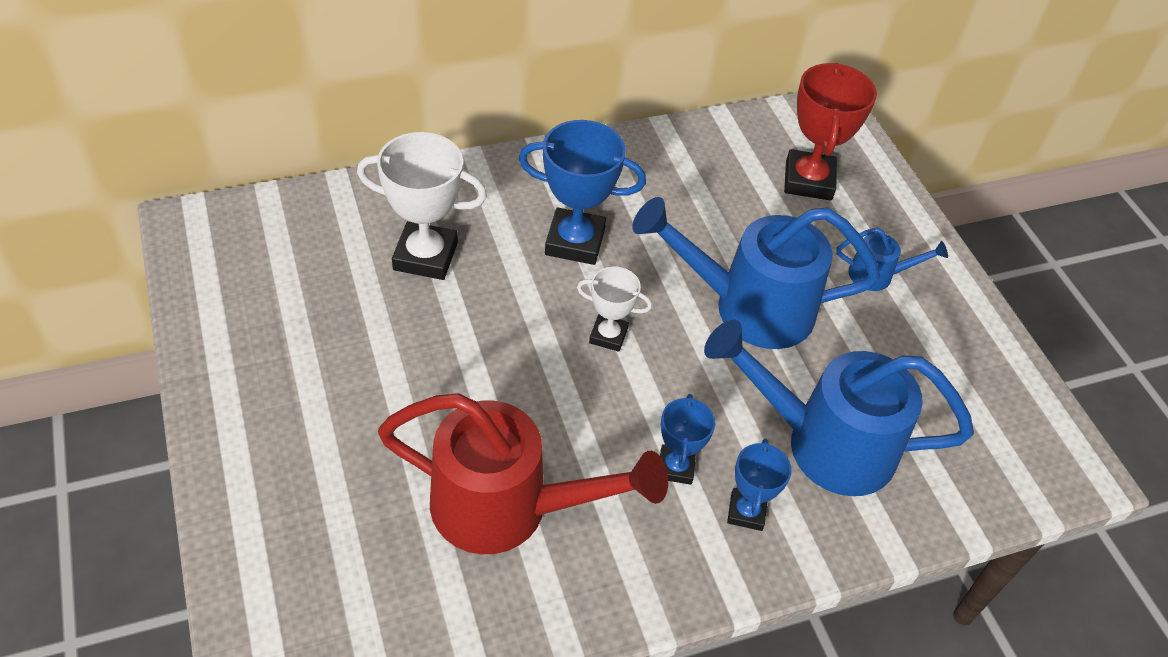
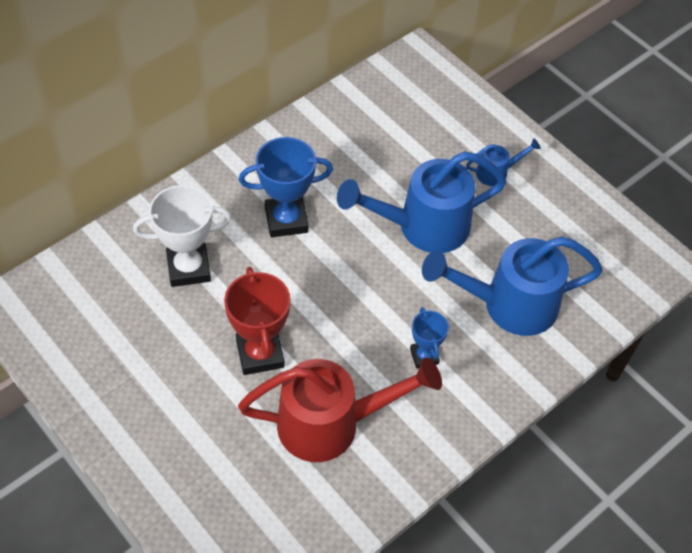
camera: 20 degrees left, 5 degrees up
(608, 336) = (340, 281): white trophy -> none
(746, 512) = (480, 369): blue trophy -> none
(808, 180) = (423, 116): red trophy -> red trophy (260, 354)

